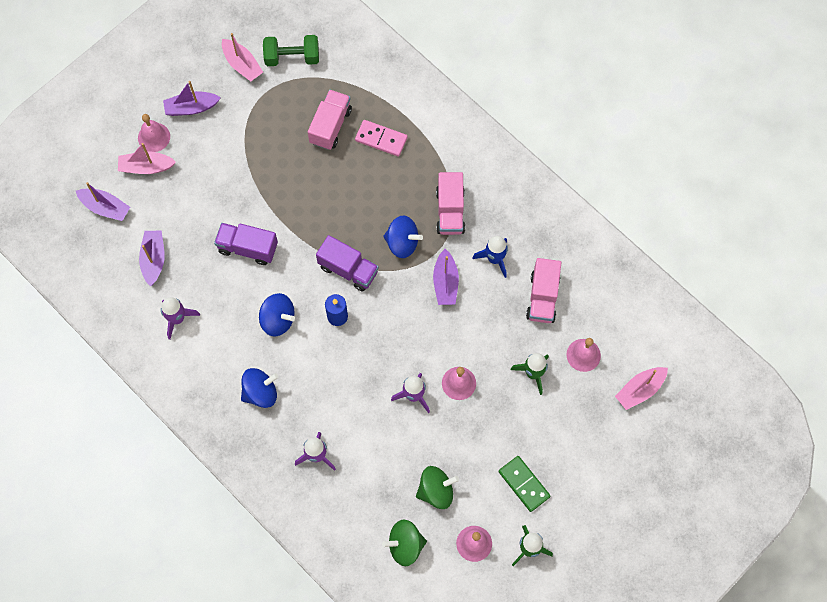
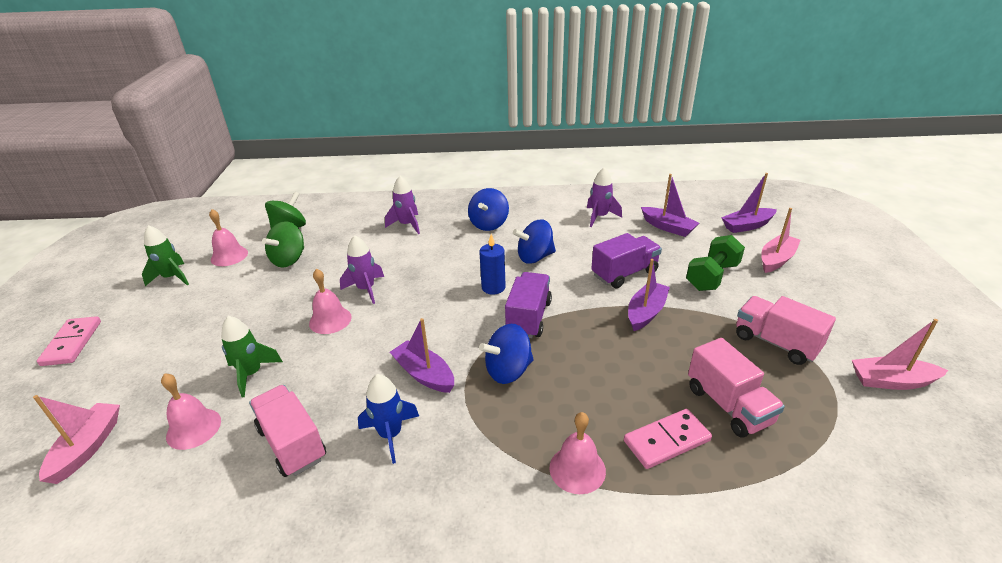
camera: 135 degrees right, 35 degrees down
(154, 137) = (813, 277): pink bell -> pink bell (577, 469)
(191, 108) = (839, 314): purple boat -> purple boat (646, 312)
(292, 57) = (881, 433): green dumbbell -> green dumbbell (712, 276)
(348, 269) = (528, 318): purple truck -> purple truck turned 120 degrees clockwise
(450, 211) = (495, 438): pink truck -> pink truck (775, 343)
(524, 484) = (204, 304): green domino -> none
(622, 515) = (72, 343): none -> pink domino

